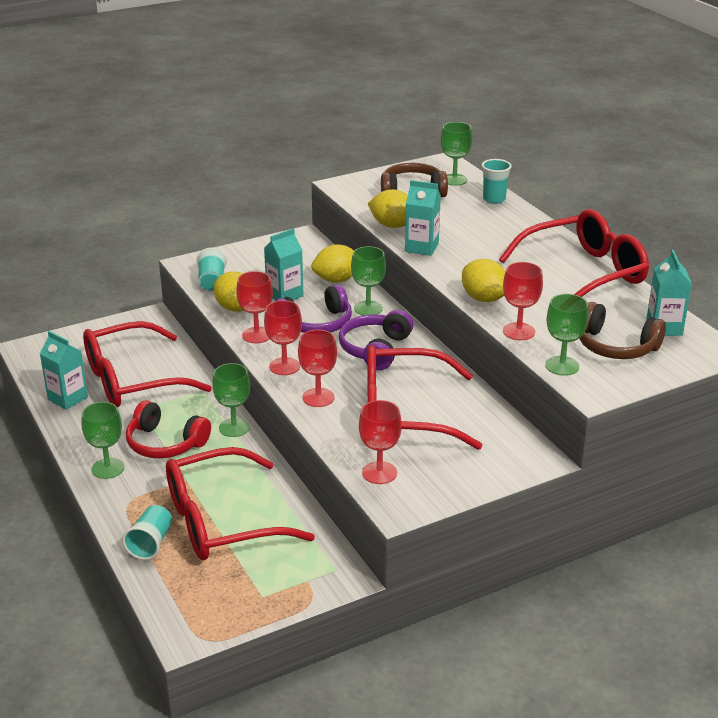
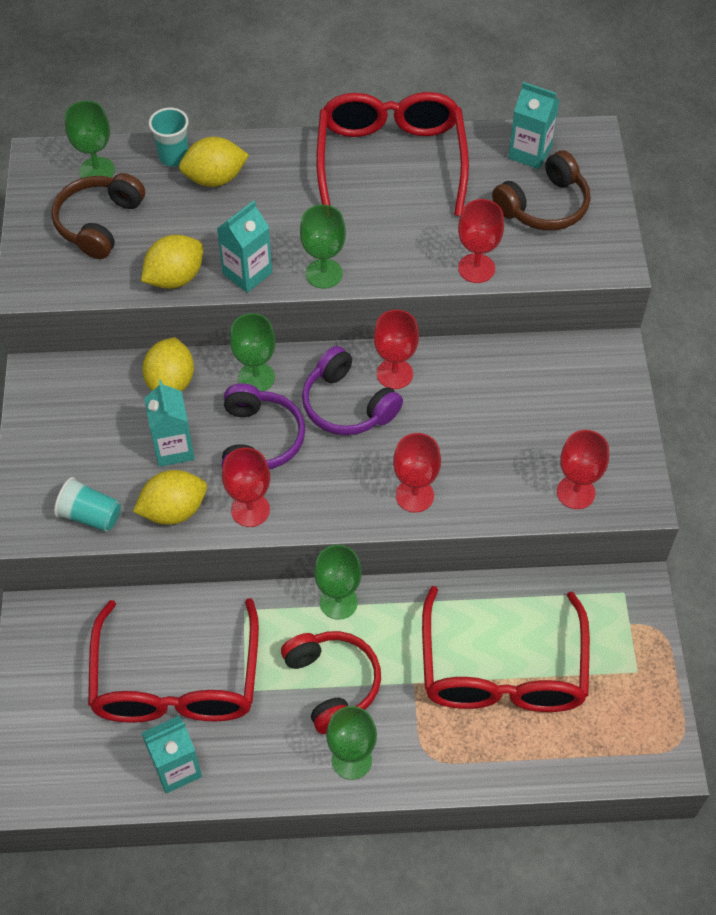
camera: 65 degrees left, 25 degrees up
(151, 543) = (509, 751): turquoise cup -> none
(165, 443) = (332, 683): red headphones -> red headphones turned 75 degrees counterclockwise
(284, 366) = (334, 505): red goblet -> red goblet (394, 374)
(403, 413) = (483, 429): red glasses -> none
(483, 298) = (394, 267): yellow lemon -> yellow lemon (215, 178)
(562, 366) = (557, 264): green goblet -> green goblet (324, 274)

